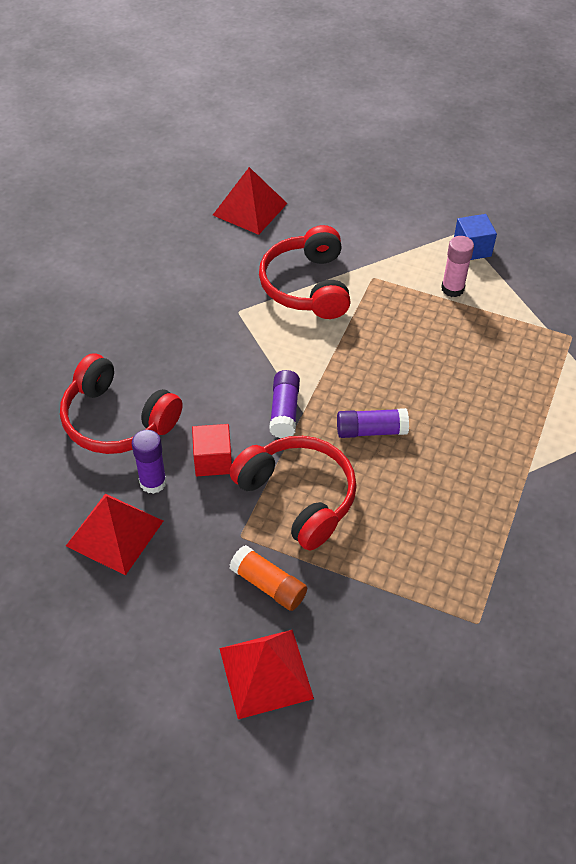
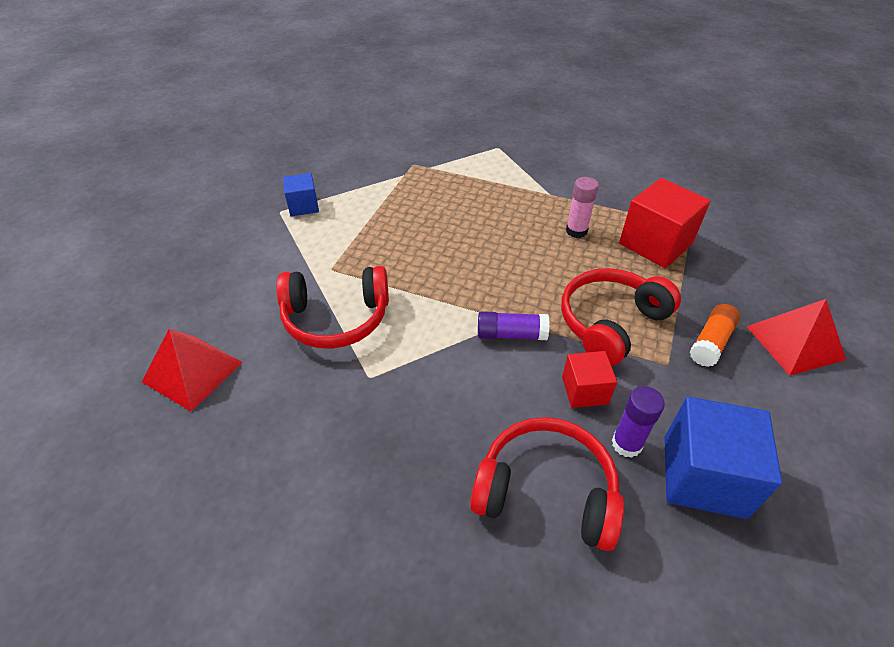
camera: 90 degrees left, 5 degrees down
(115, 533) = (703, 476): red pyramid -> blue cube
(117, 420) = (546, 491): red headphones -> red headphones turned 105 degrees counterclockwise
(371, 430) = (525, 275): purple glue stick -> none
(436, 571) = (655, 244): none -> red cube
(452, 289) = (353, 220): pink glue stick -> pink glue stick (576, 231)

